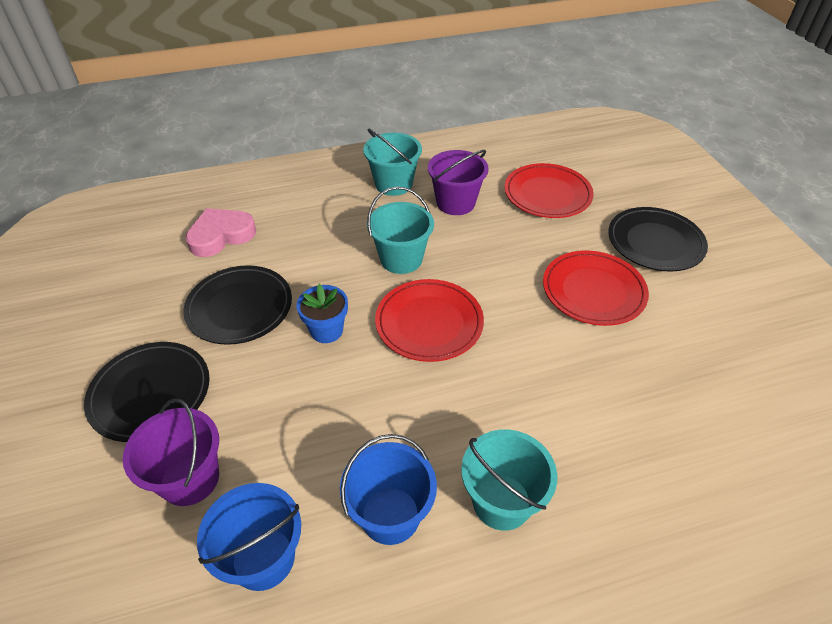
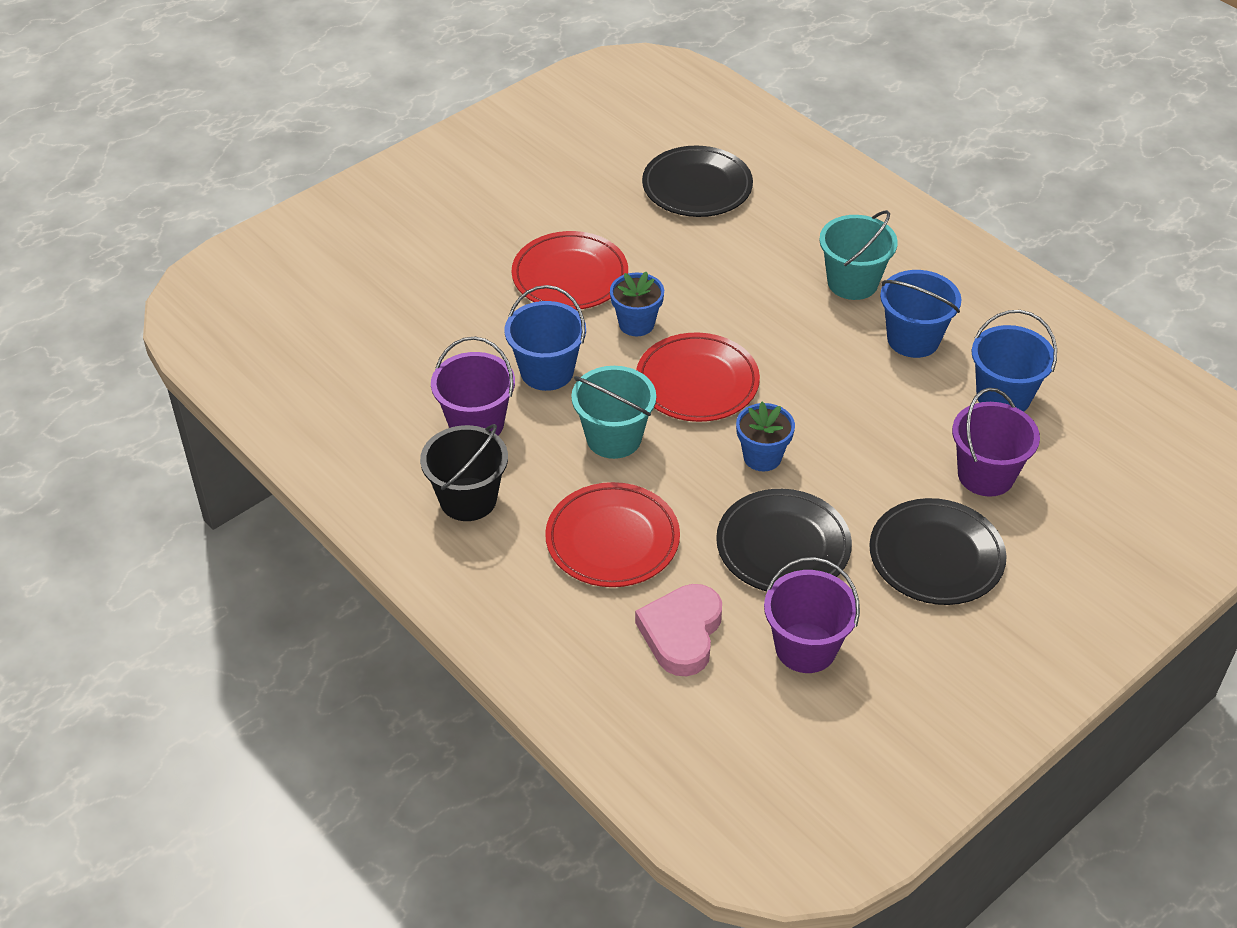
camera: 115 degrees left, 0 degrees up
(156, 285) = (805, 648): none -> purple bucket
(221, 236) = (681, 633): pink heart -> pink heart turned 75 degrees clockwise
(393, 184) = (468, 499): turquoise bucket -> black bucket
(487, 247) = (547, 371): none -> blue bucket
(516, 311) = (636, 324): none -> blue flower pot
(547, 194) = (411, 345): red plate -> red plate (612, 539)
(655, 242) = (459, 244): black plate -> black plate (697, 186)

